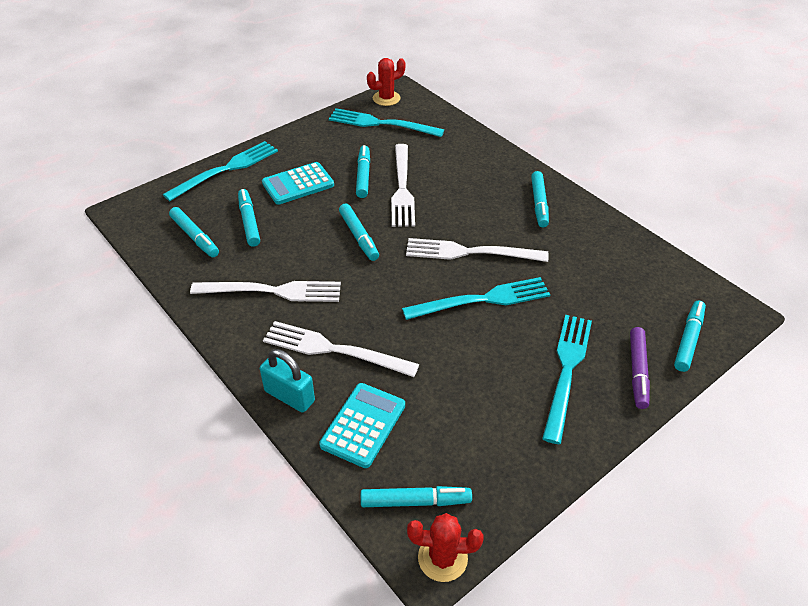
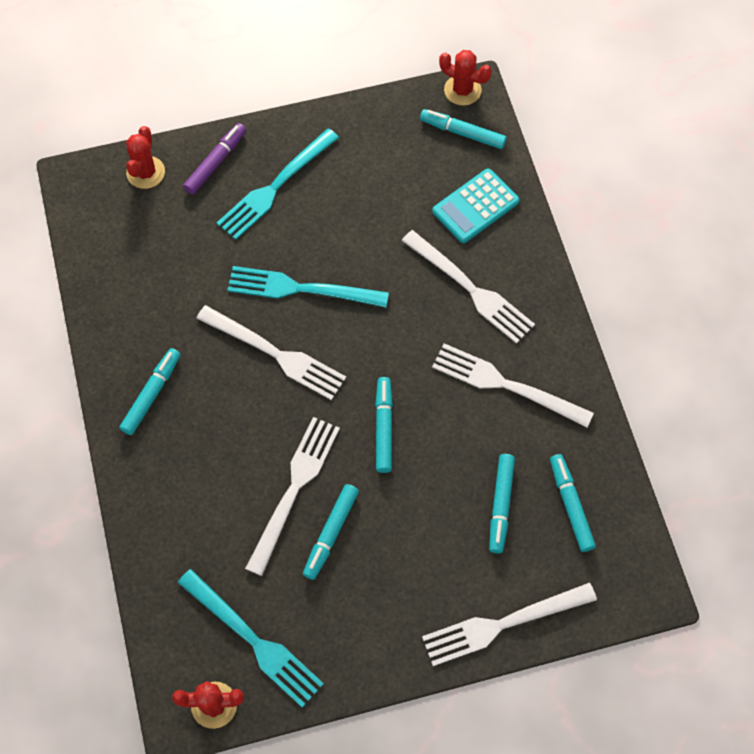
camera: 155 degrees left, 20 degrees up
(227, 169) = (501, 625): turquoise fork -> white fork
(289, 396) = (528, 257): turquoise padlock -> none
(298, 184) = (419, 552): turquoise calculator -> none
(688, 340) = (145, 172): turquoise marker -> red cactus

